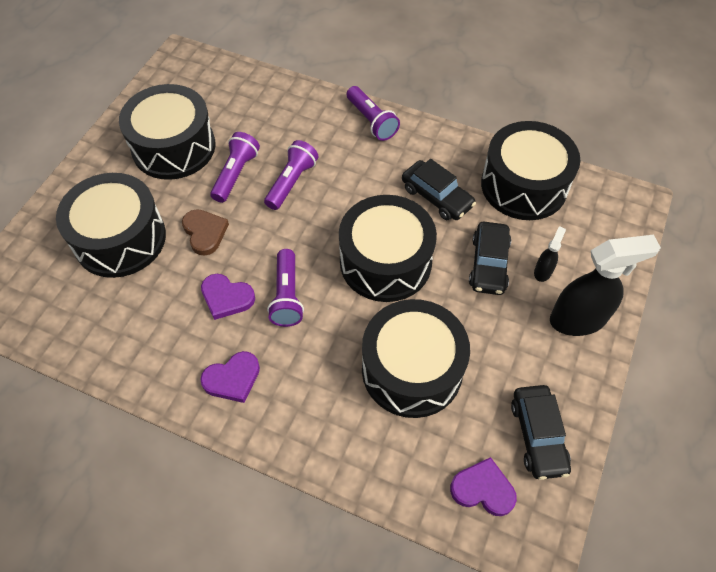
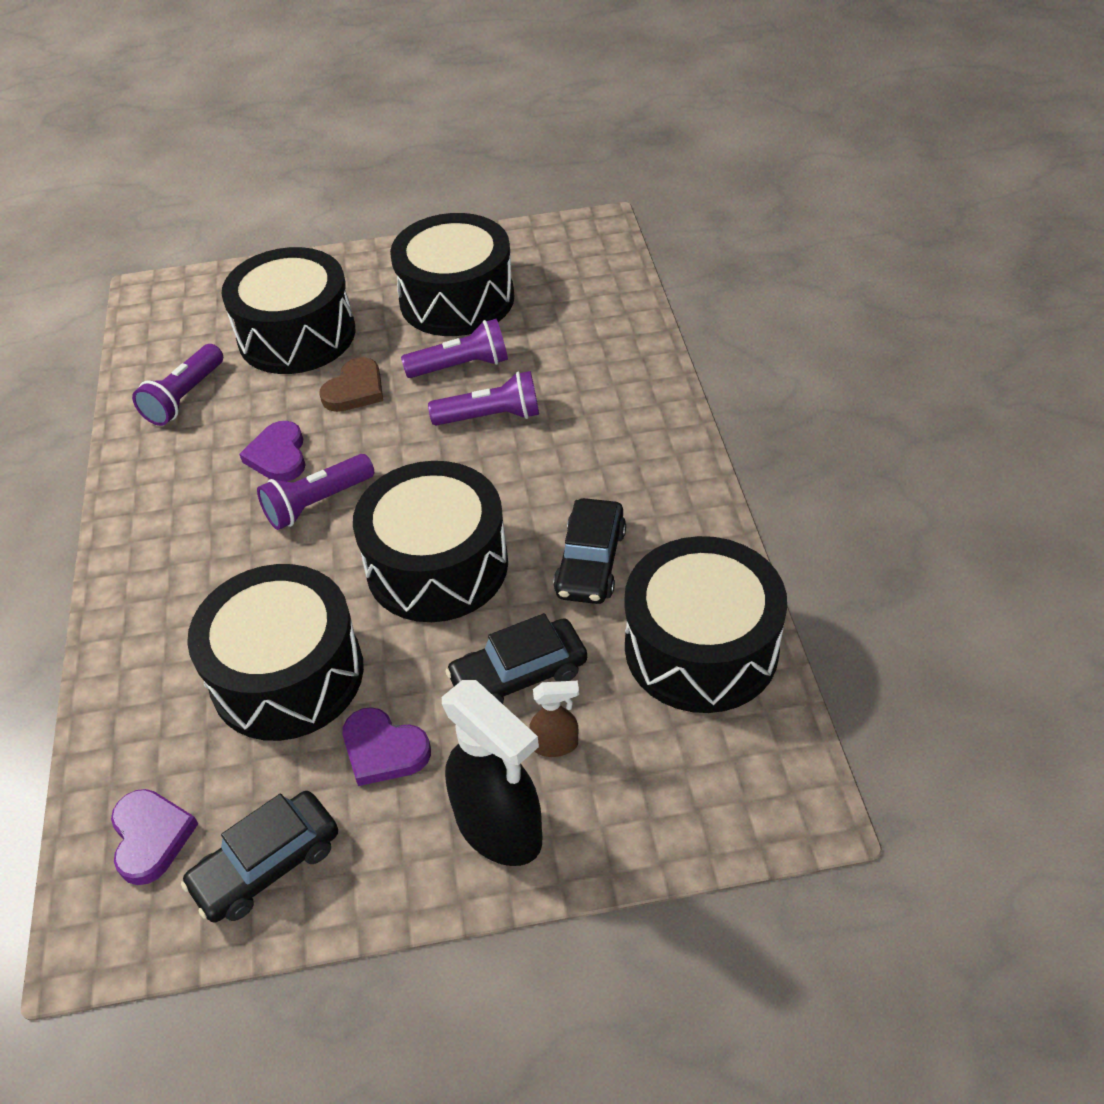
camera: 60 degrees right, 10 degrees down
(232, 379) = (174, 519): purple heart -> purple heart (383, 750)
(371, 121) = (663, 433): purple flashlight -> purple flashlight (185, 397)
(543, 271) = (556, 745): black spray bottle -> brown spray bottle

